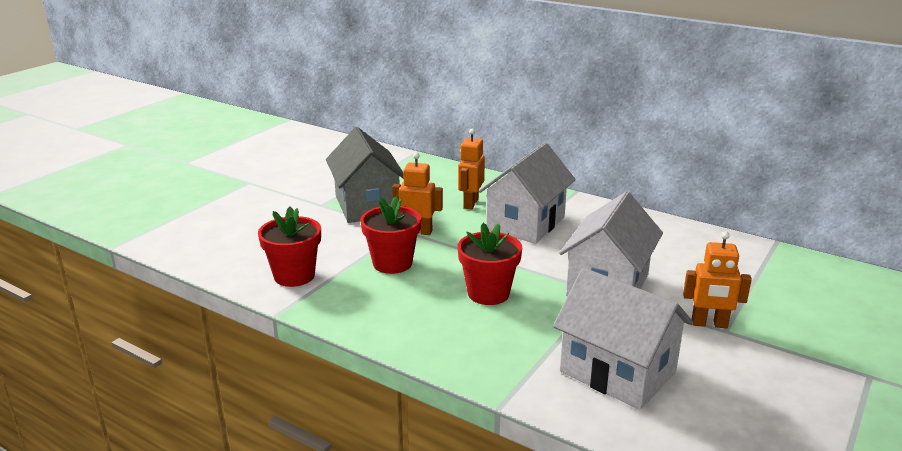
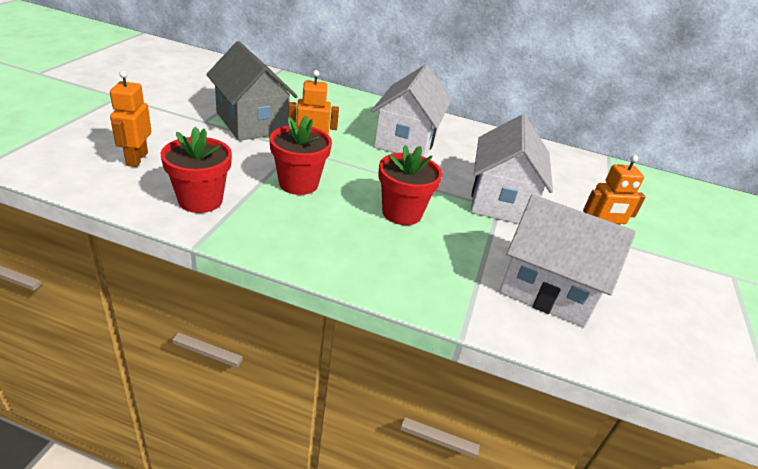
camera: 20 degrees left, 10 degrees up
(470, 203) = (349, 121): orange robot -> orange robot (136, 159)

